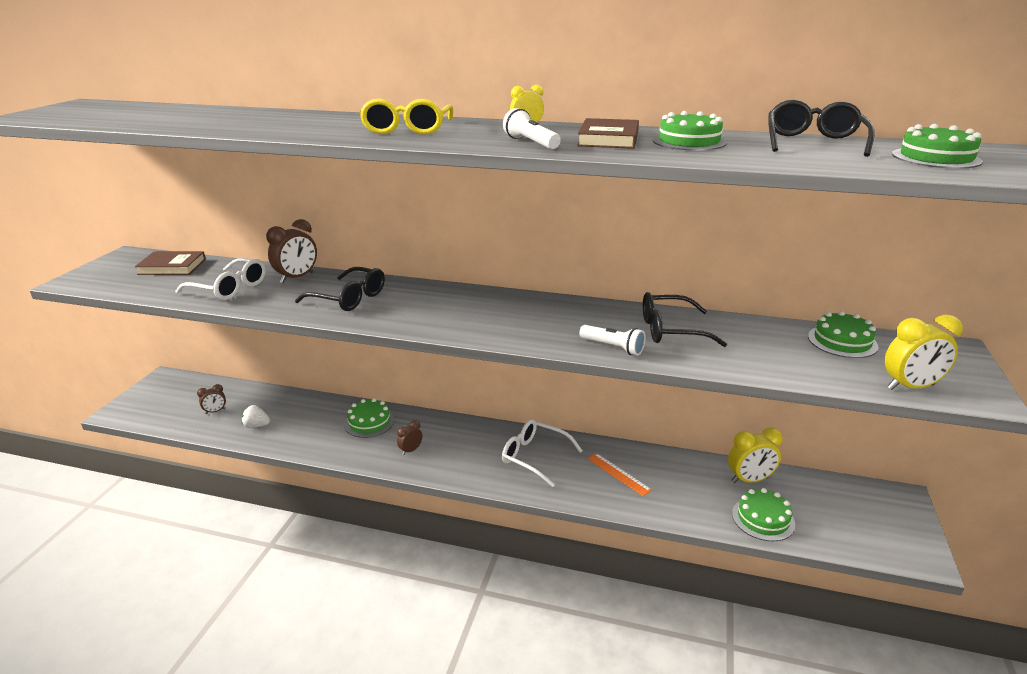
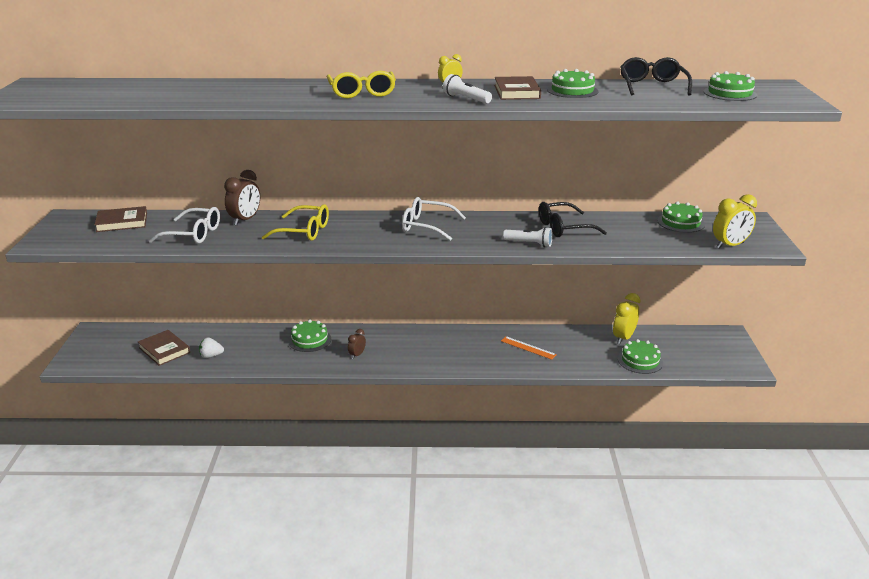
camera: 15 degrees left, 0 degrees up
(215, 411) = (164, 350): brown clock -> brown book
(349, 298) = (304, 231): black glasses -> yellow glasses
(534, 457) = (459, 345): white glasses -> white glasses (426, 226)
(749, 480) = (623, 338): yellow clock -> yellow clock turned 150 degrees clockwise

